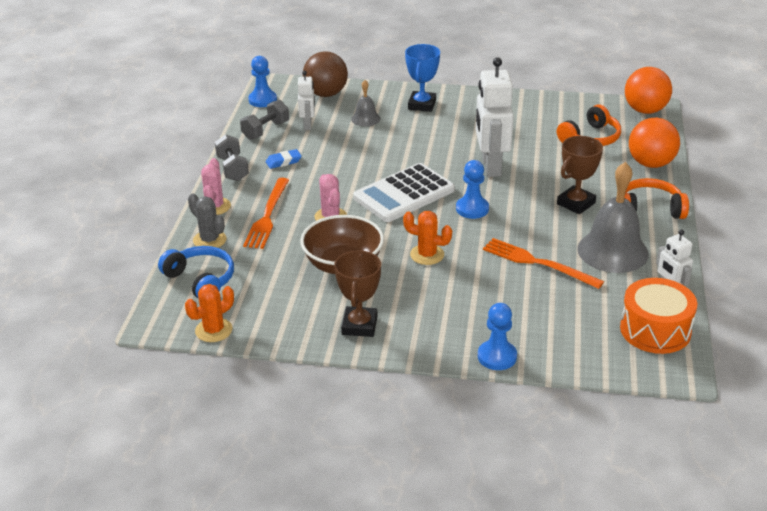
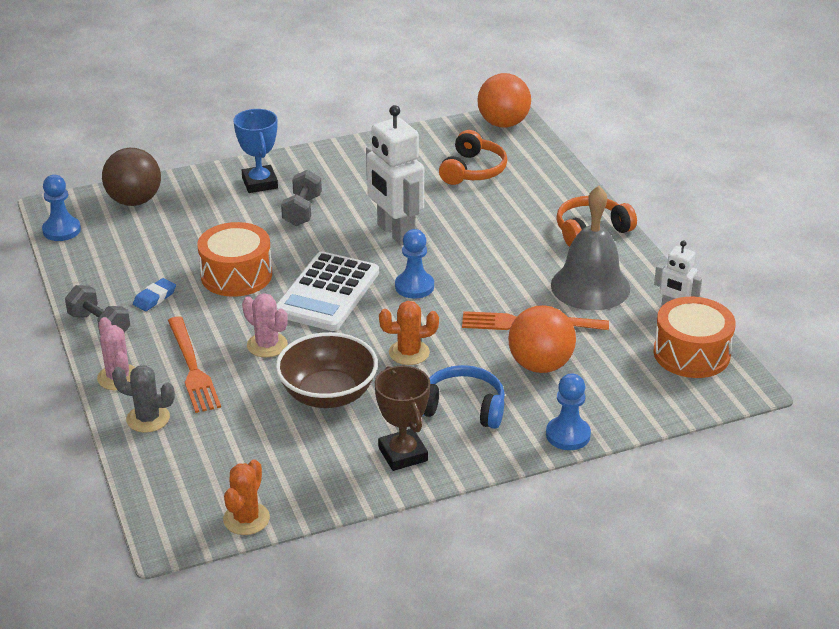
camera: 30 degrees left, 0 degrees up
(201, 280) = (179, 468): blue headphones -> blue headphones (462, 408)
(265, 130) = (99, 267): grey dumbbell -> grey dumbbell (302, 211)
(308, 125) = (145, 245): white robot -> none
(351, 163) = (236, 275): none -> orange drum
(365, 118) = (208, 218): grey bell -> none
(576, 203) = (515, 247): brown trophy -> none
(650, 164) = (554, 181): orange ball -> orange ball (540, 365)

